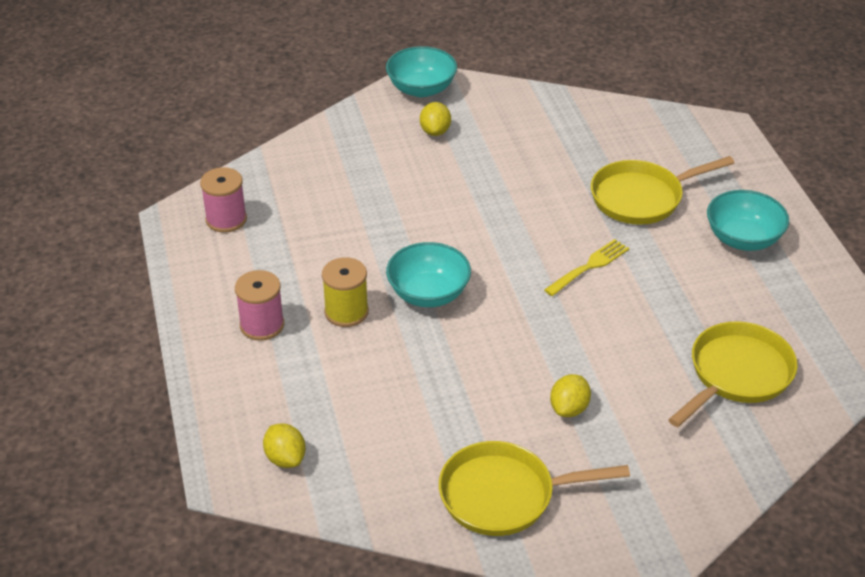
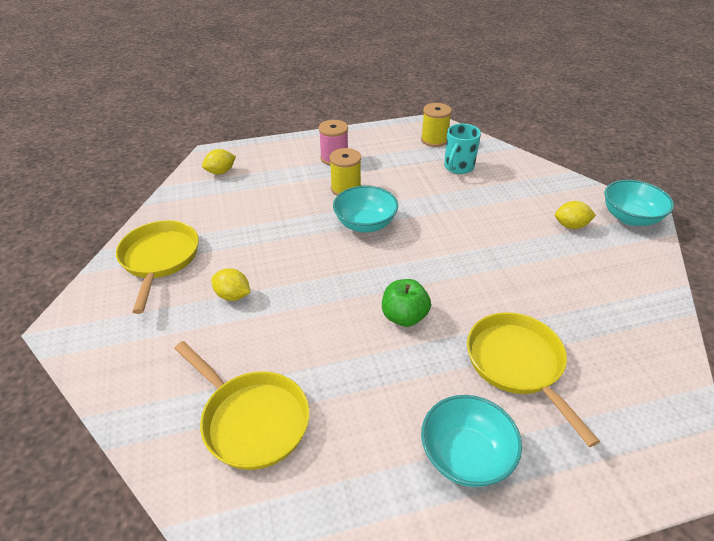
camera: 90 degrees right, 0 degrees up
(226, 219) = (434, 140): pink spool -> yellow spool
(304, 203) = (458, 167): none -> turquoise mug
(589, 266) = (404, 317): yellow fork -> green apple

